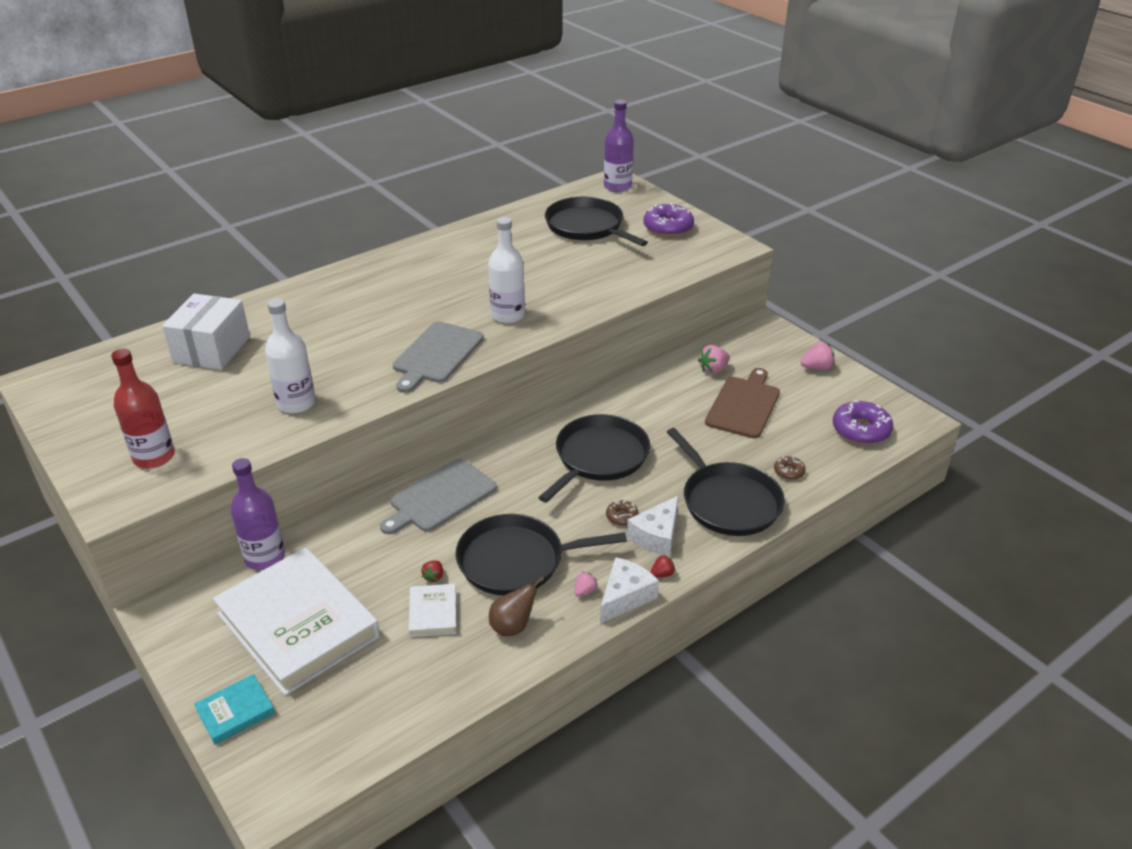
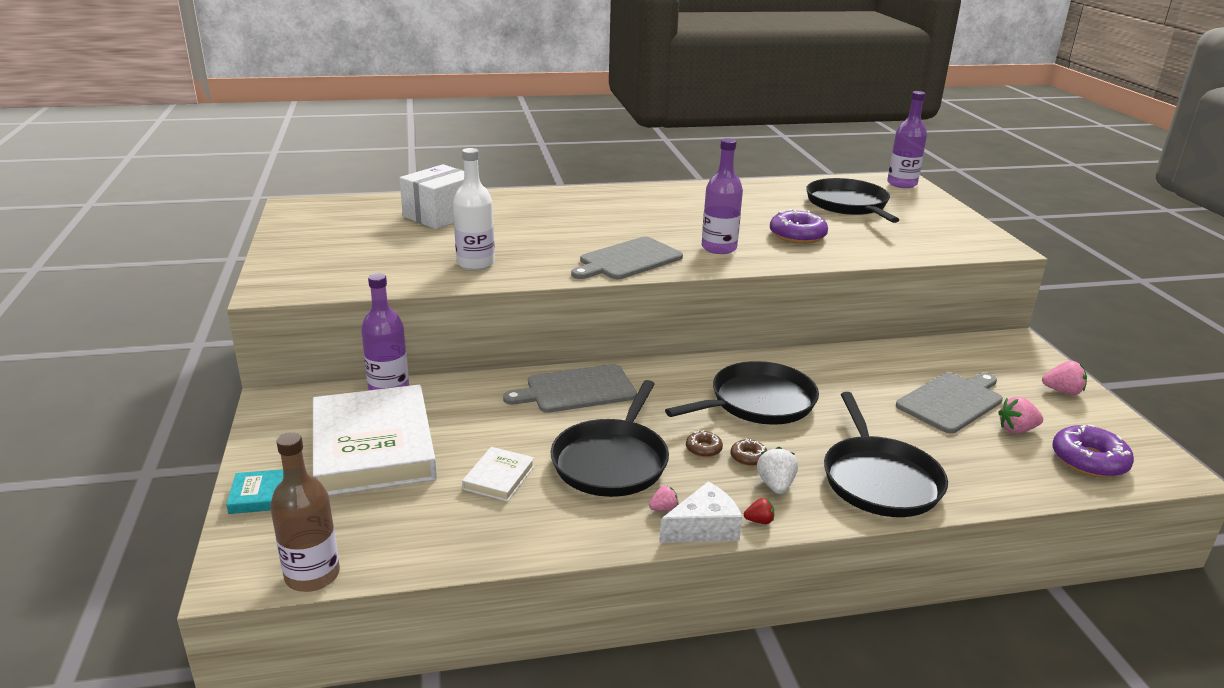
camera: 25 degrees right, 10 degrees down
(154, 457) = (330, 269): red bottle -> none
(340, 770) = (312, 575): none -> brown bottle
(434, 577) = (522, 449): red strawberry -> none
(508, 315) = (719, 248): white bottle -> purple bottle
(513, 626) = (567, 514): brown pear -> none
(516, 561) = (612, 461): black pan -> black pan turned 90 degrees counterclockwise
(656, 536) = (775, 485): white cheese -> white strawberry
(668, 227) = (935, 220): purple donut -> purple donut (797, 235)
(713, 369) = (934, 363): pink strawberry -> pink strawberry (1016, 429)
(744, 405) = (951, 401): brown cutting board -> grey cutting board
(789, 472) = (971, 474): brown donut -> brown donut (703, 449)

